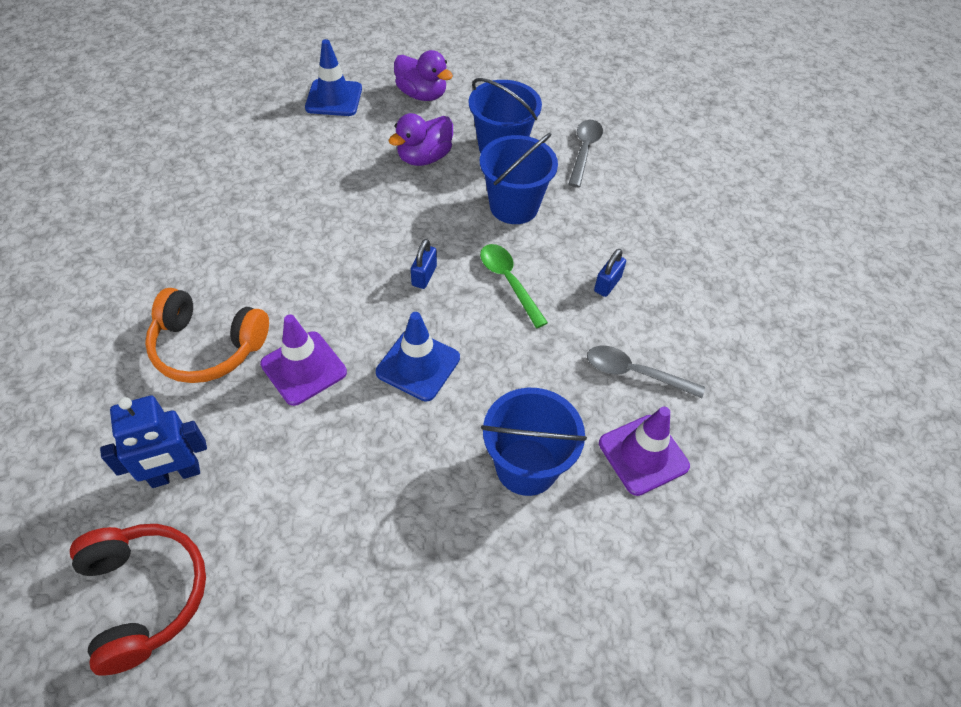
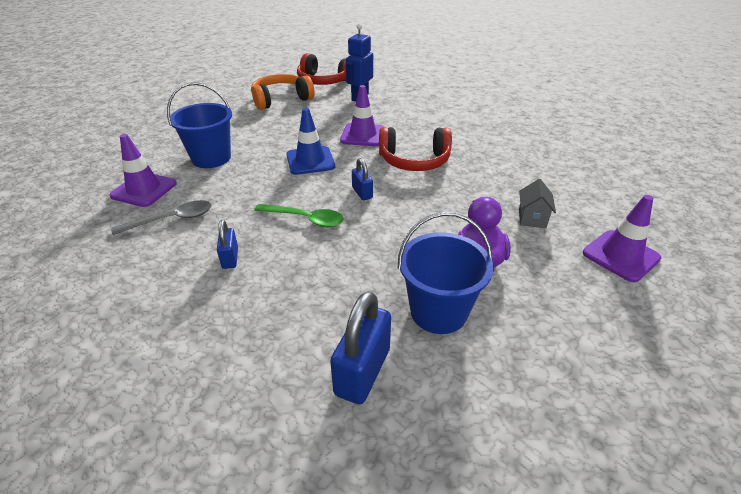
camera: 140 degrees right, 15 degrees down
(208, 346) = (414, 121): orange headphones -> orange headphones (281, 100)
(316, 280) = (414, 160): none -> red headphones
(334, 98) = (620, 256): blue traffic cone -> purple traffic cone
(334, 155) = (532, 218): none -> grey house
(422, 94) = (583, 314): purple duck -> none
(514, 206) = (362, 268): blue bucket -> none
(584, 151) = (362, 371): grey spoon -> blue padlock

